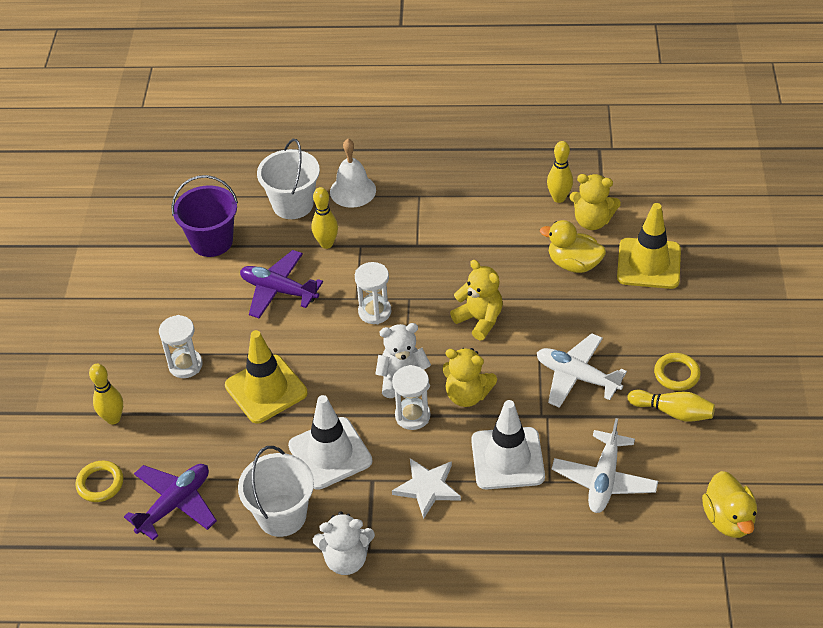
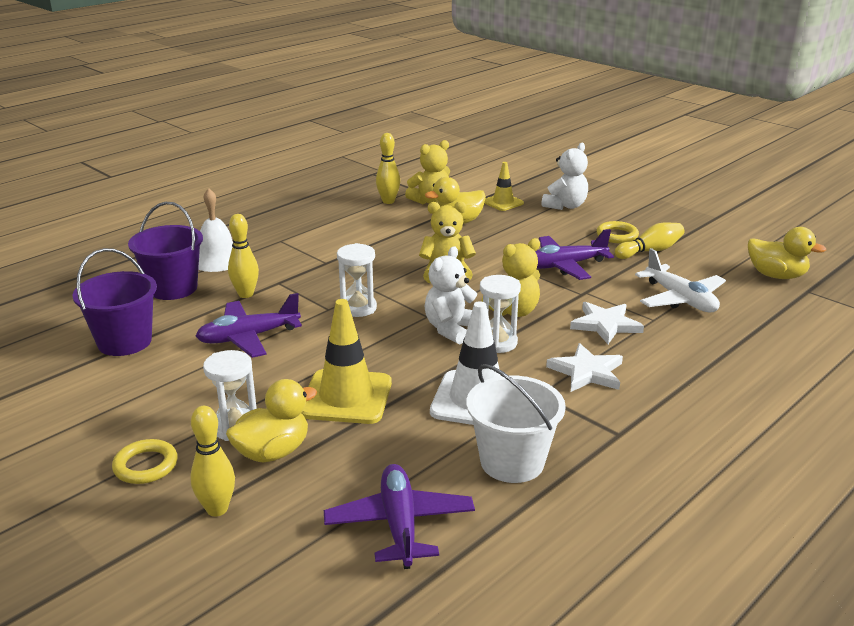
camera: 50 degrees left, 20 degrees down
(100, 483) = (288, 567): yellow ring -> yellow ring (145, 466)
(180, 400) = (272, 452): none -> yellow duck
(293, 204) = (173, 288): white bucket -> purple bucket
(346, 559) = (615, 451): white teddy bear -> white teddy bear (565, 206)
(507, 458) = (605, 325): white traffic cone -> white star
(577, 377) = (564, 266): white plane -> purple plane
(648, 264) = (503, 202): yellow traffic cone -> yellow traffic cone, size x0.57

